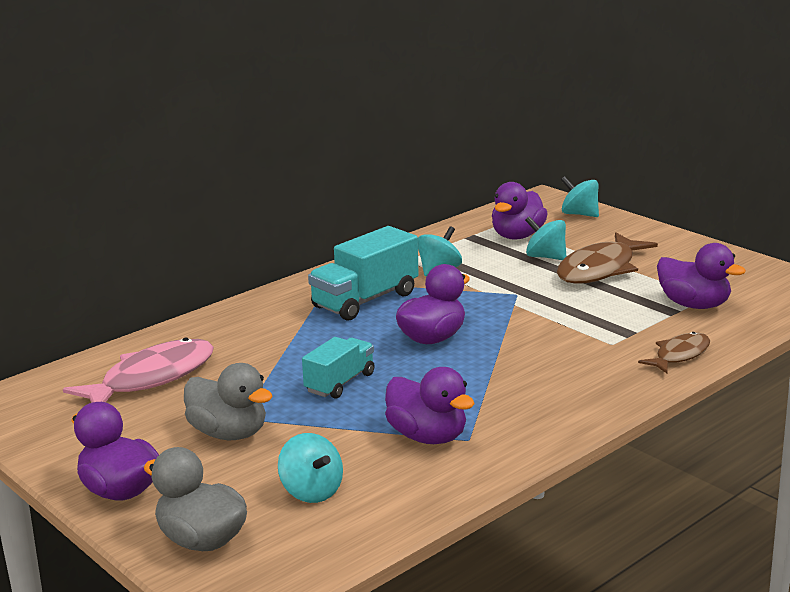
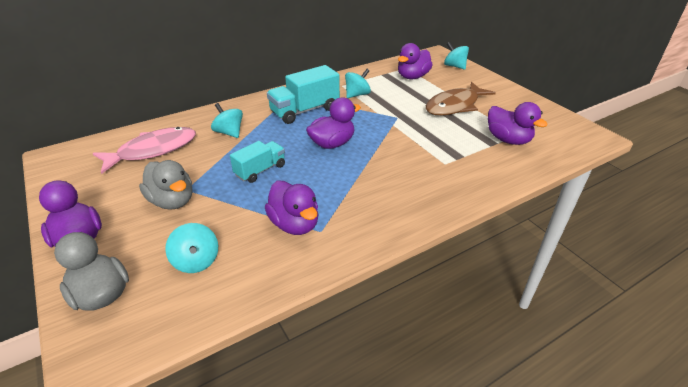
camera: 10 degrees right, 15 degrees up
(545, 257) = (424, 93): turquoise spinning top -> turquoise spinning top (229, 132)
(679, 355) = (488, 179): brown fish -> none

